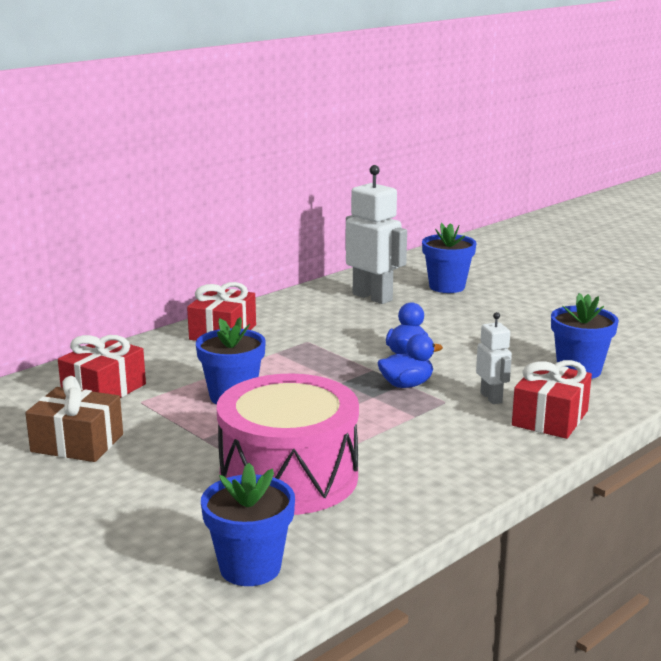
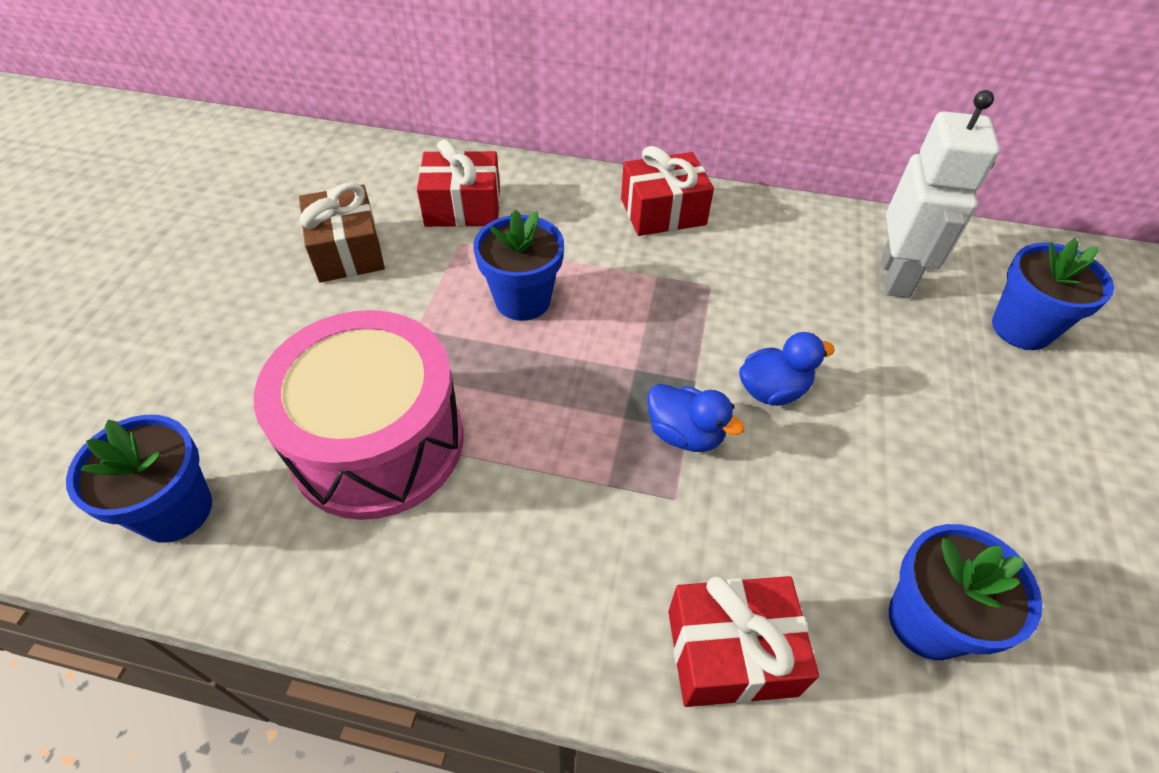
camera: 55 degrees right, 30 degrees up
(491, 398) = (731, 546): white robot -> none

